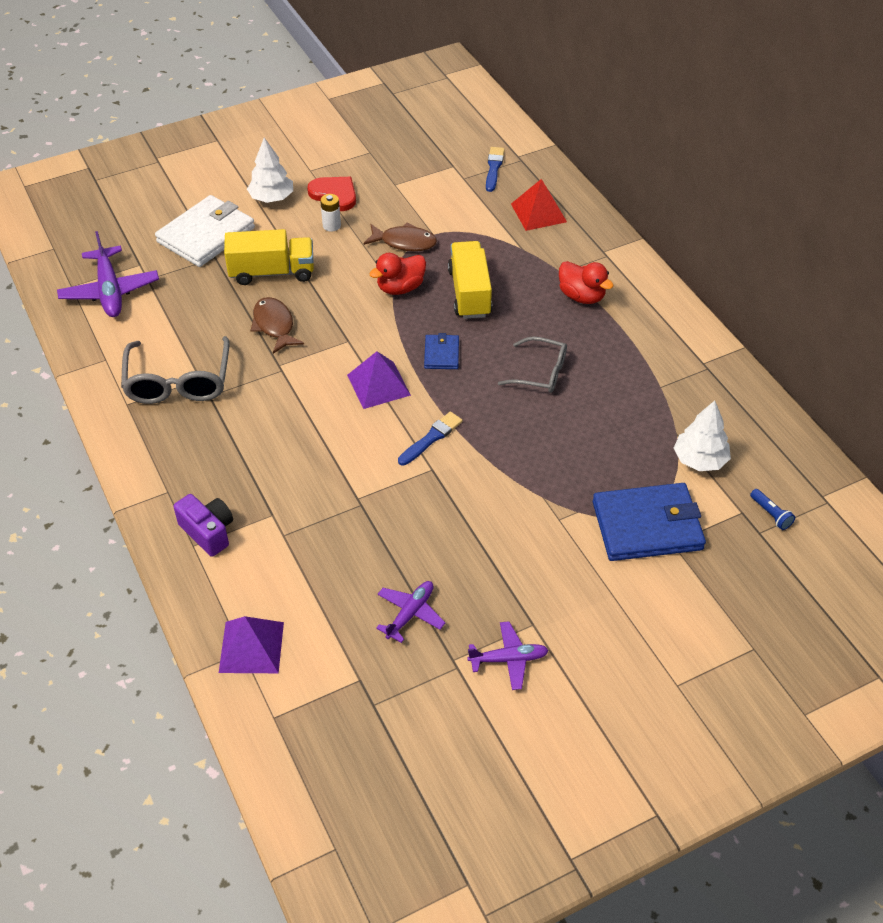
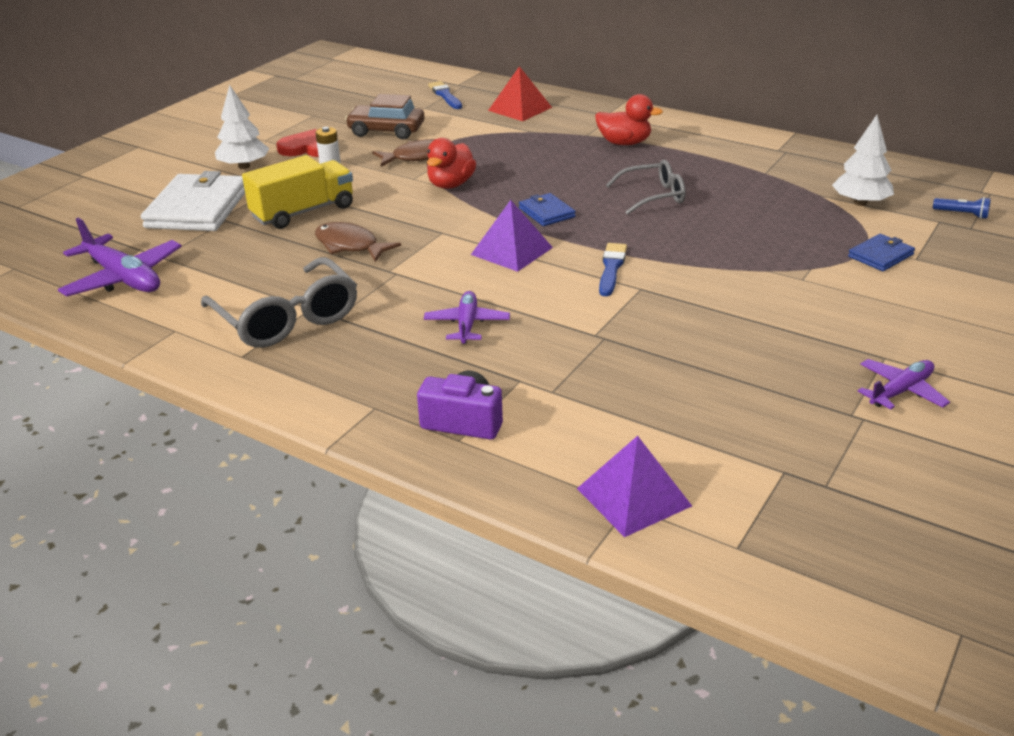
camera: 30 degrees left, 15 degrees down
(408, 197) = (386, 131): none -> brown car
(410, 613) = (763, 397): purple plane -> purple plane (467, 324)
(469, 293) = (521, 169): yellow truck -> none
(647, 525) = (880, 255): blue wallet -> blue wallet, size x0.49

